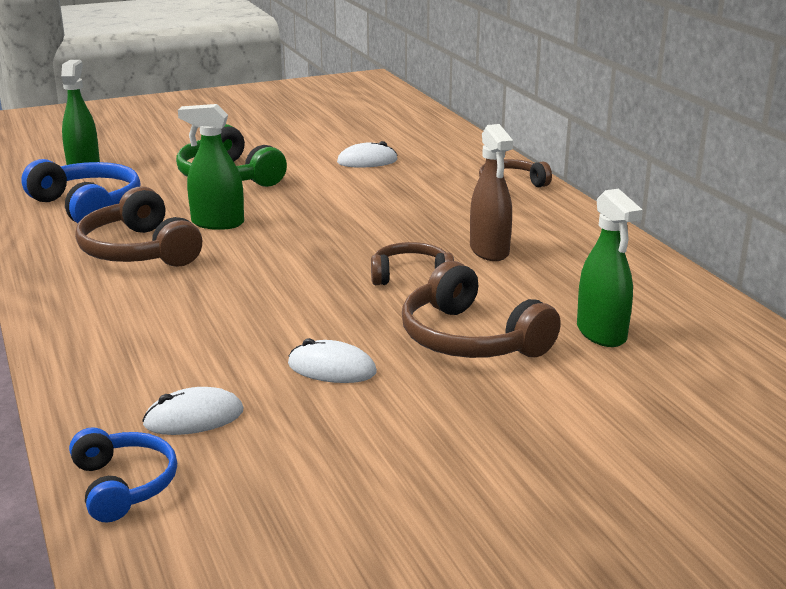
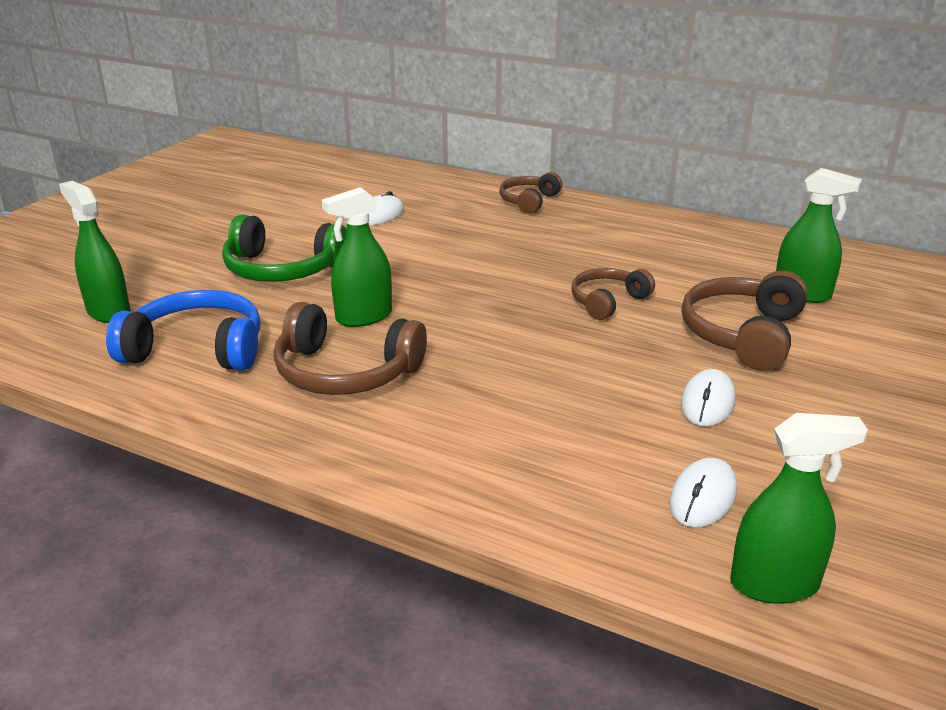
camera: 40 degrees left, 5 degrees up
(124, 485) = (774, 584): blue headphones -> green spray bottle
(332, 368) = (707, 402): white mouse -> white mouse turned 45 degrees counterclockwise
(470, 339) = (742, 334): brown headphones -> brown headphones turned 105 degrees clockwise
(489, 251) = (619, 260): brown spray bottle -> none

